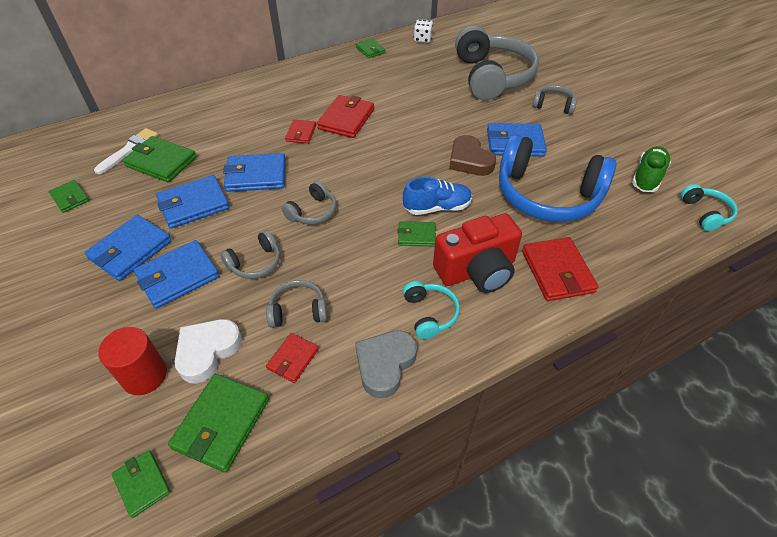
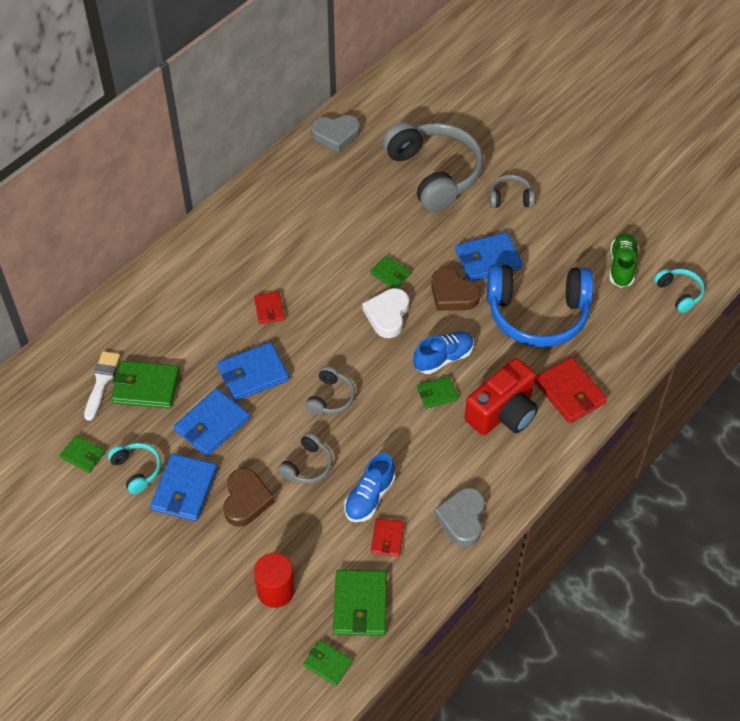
camera: 20 degrees left, 5 degrees up
(178, 276) = (246, 500): blue wallet -> brown heart
(207, 351) = (314, 555): white heart -> white heart (387, 315)
(298, 310) = (369, 497): grey headphones -> blue shoe
(346, 119) = (306, 277): red wallet -> none
(370, 50) = (283, 168): green wallet -> green wallet (390, 274)
(422, 39) = (336, 135): white dice -> grey heart
(430, 314) = (479, 465): turquoise headphones -> turquoise headphones (137, 470)

